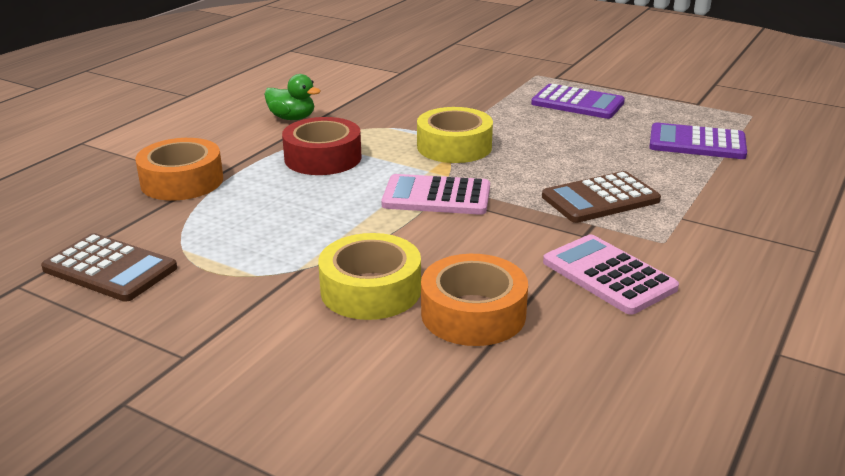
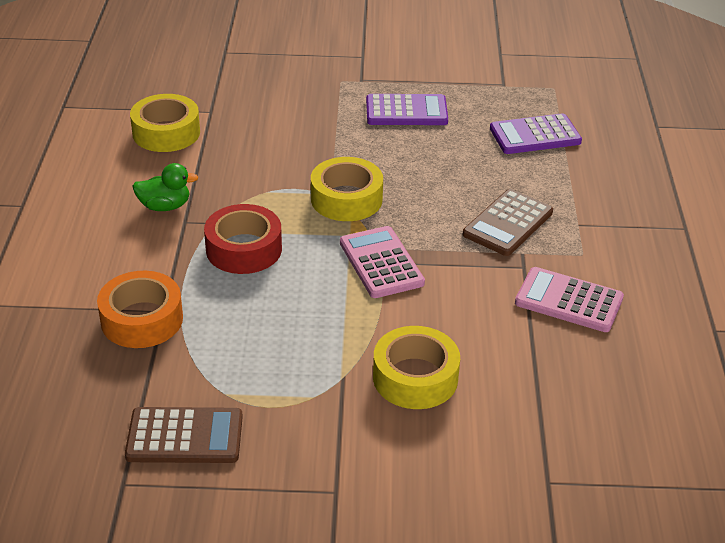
camera: 30 degrees left, 10 degrees up
(349, 77) = (166, 132): none -> yellow tape
(436, 196) = (381, 263): pink calculator -> pink calculator turned 90 degrees clockwise
(473, 314) = (505, 371): orange tape -> none

